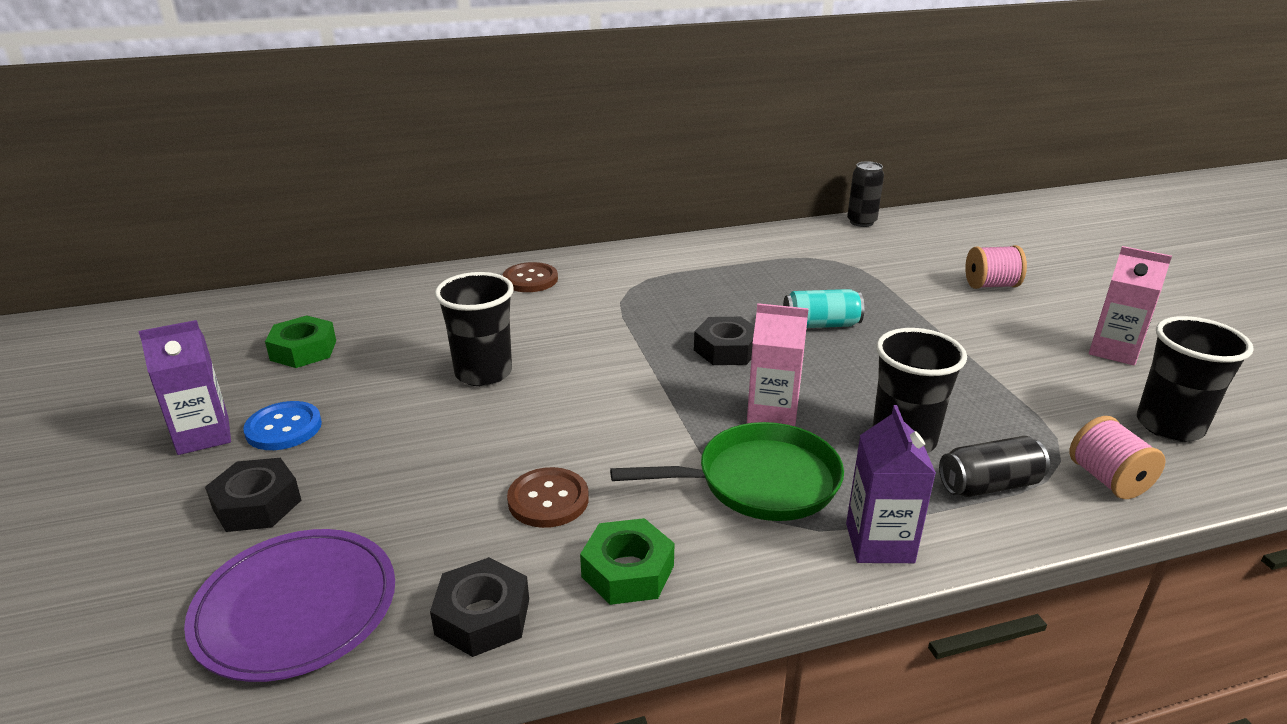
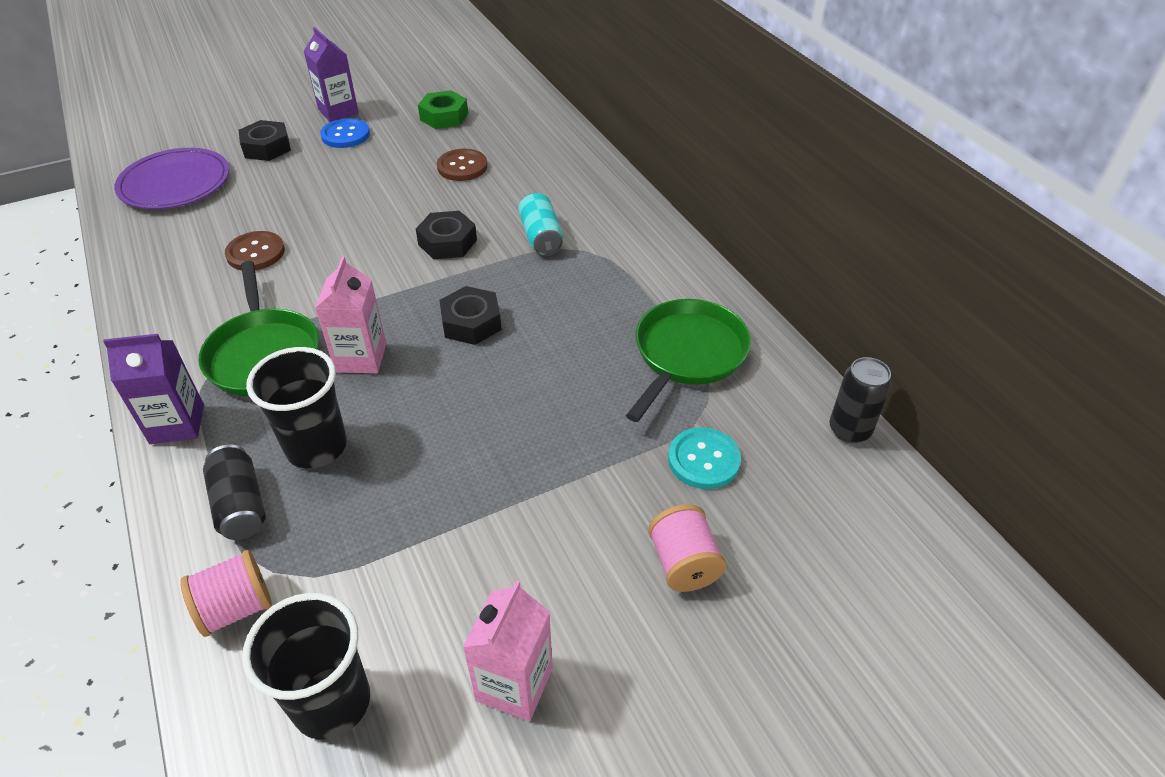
camera: 80 degrees right, 15 degrees up
(482, 616) = (150, 246): black nut -> black nut (447, 242)
(483, 373) = (418, 197): black cup -> none
(530, 279) = (585, 191): brown button -> brown button (462, 167)
(627, 571) = (175, 297): green nut -> none
(781, 261) = (687, 354): none -> green pan
(820, 325) = (534, 389): turquoise can -> turquoise can (541, 237)
(895, 268) = (703, 460): none -> turquoise button

